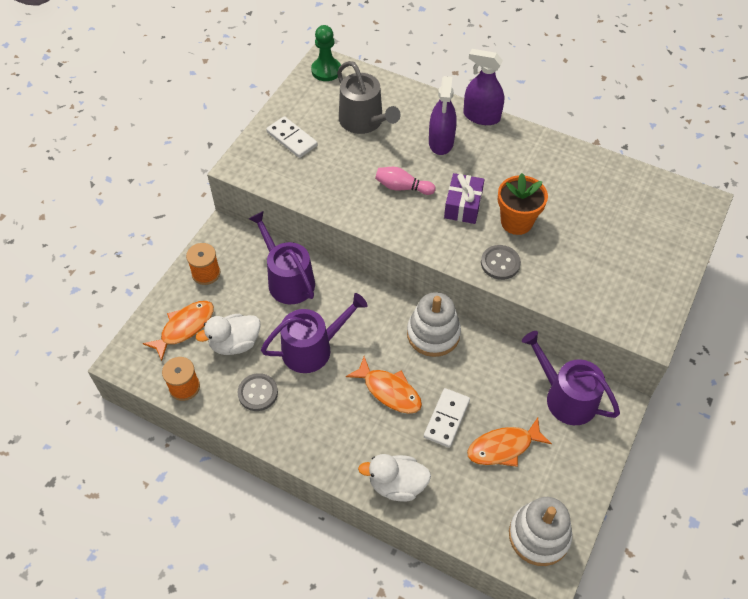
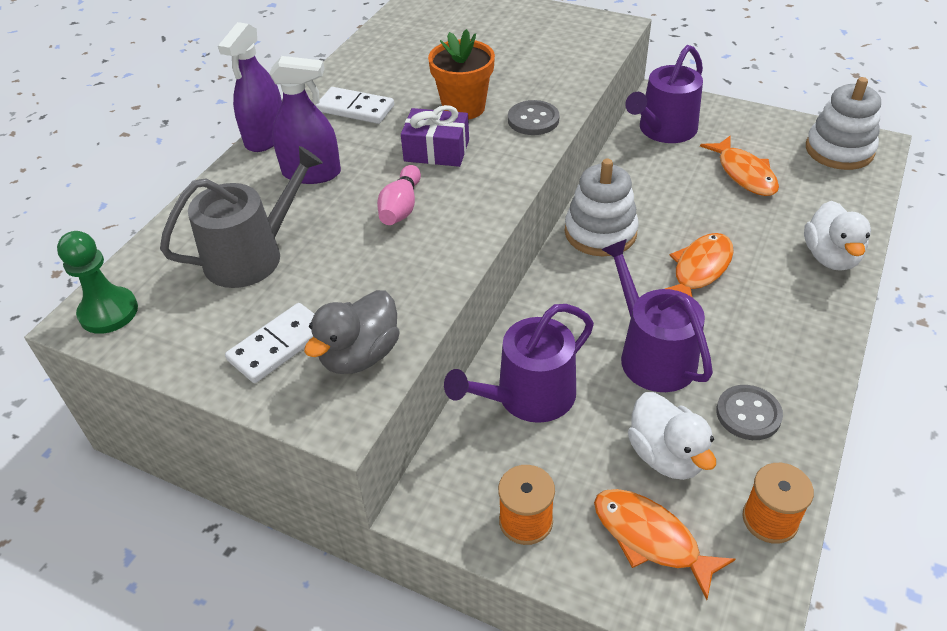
camera: 90 degrees left, 10 degrees down
(279, 172) = (360, 355): none -> grey duck
(446, 419) = (723, 218): white domino -> white domino (355, 108)

